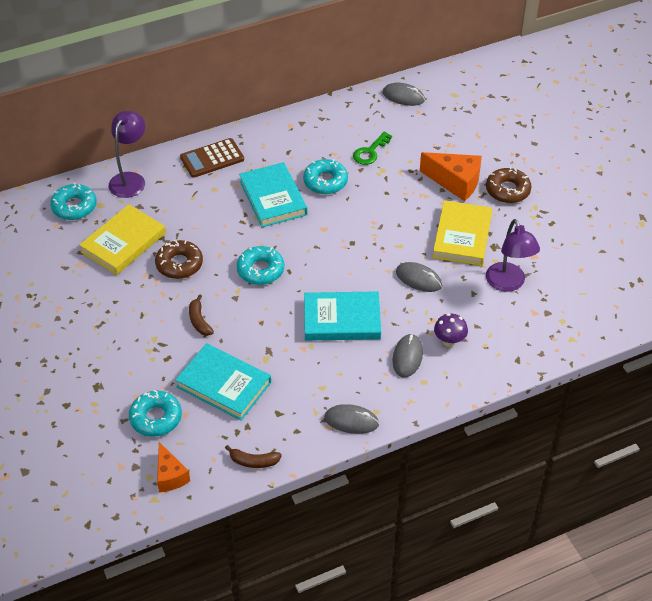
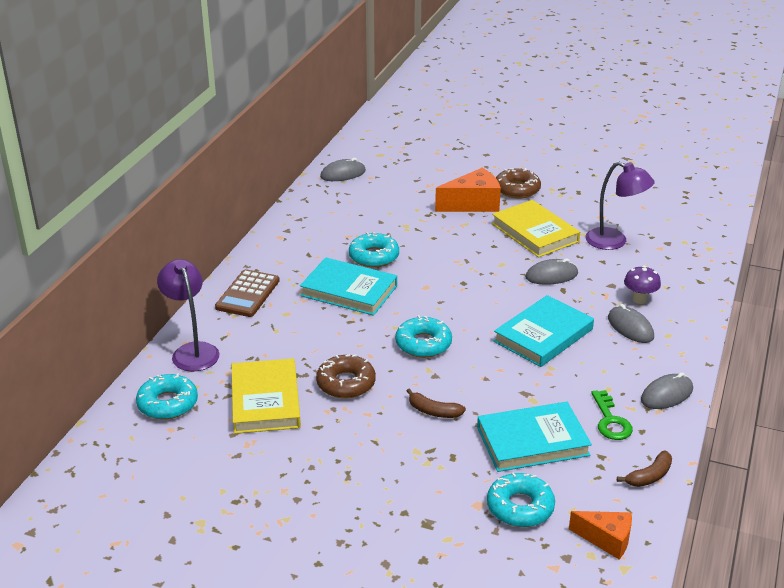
camera: 45 degrees left, 15 degrees down
(370, 152) = (377, 219): green key -> green key (610, 421)

